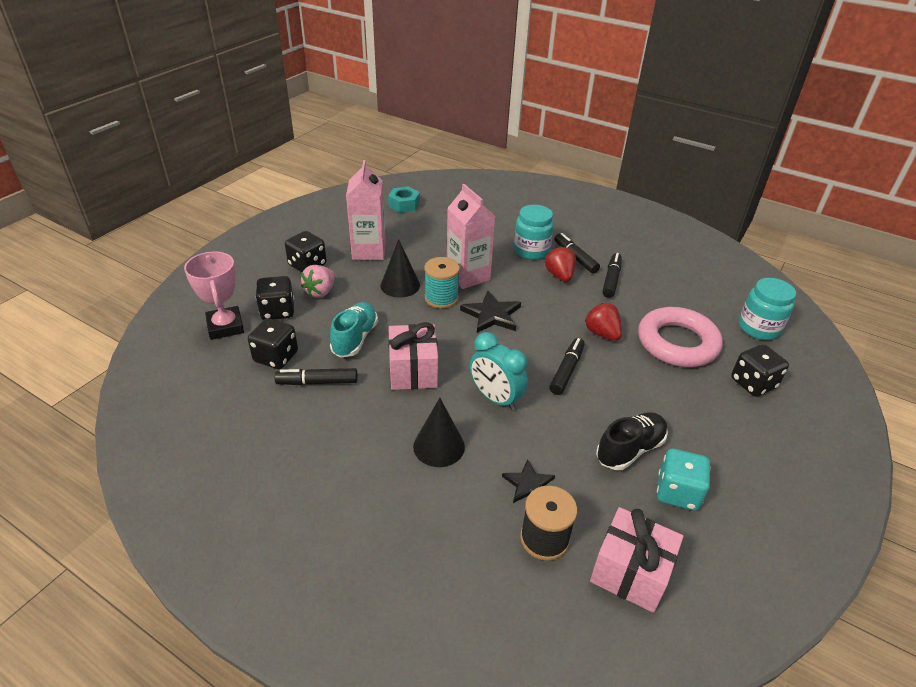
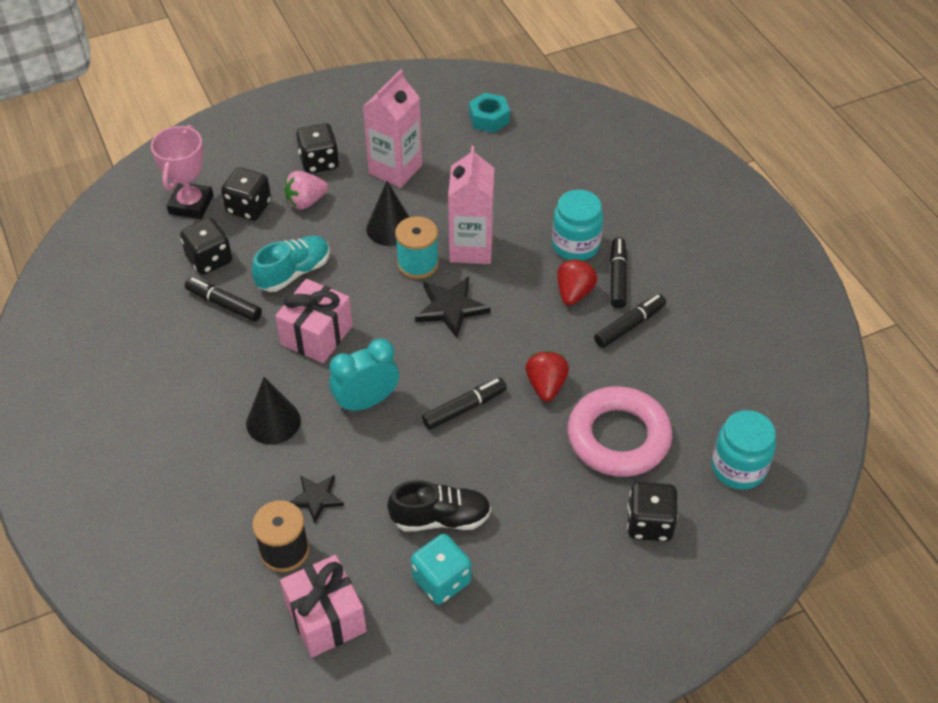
camera: 35 degrees right, 10 degrees up
(495, 398) = (366, 402): turquoise clock -> turquoise clock turned 75 degrees clockwise

